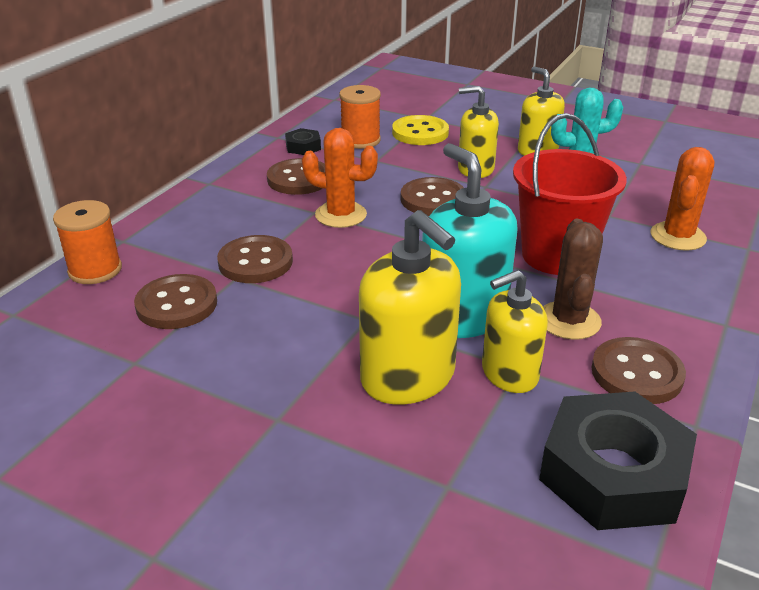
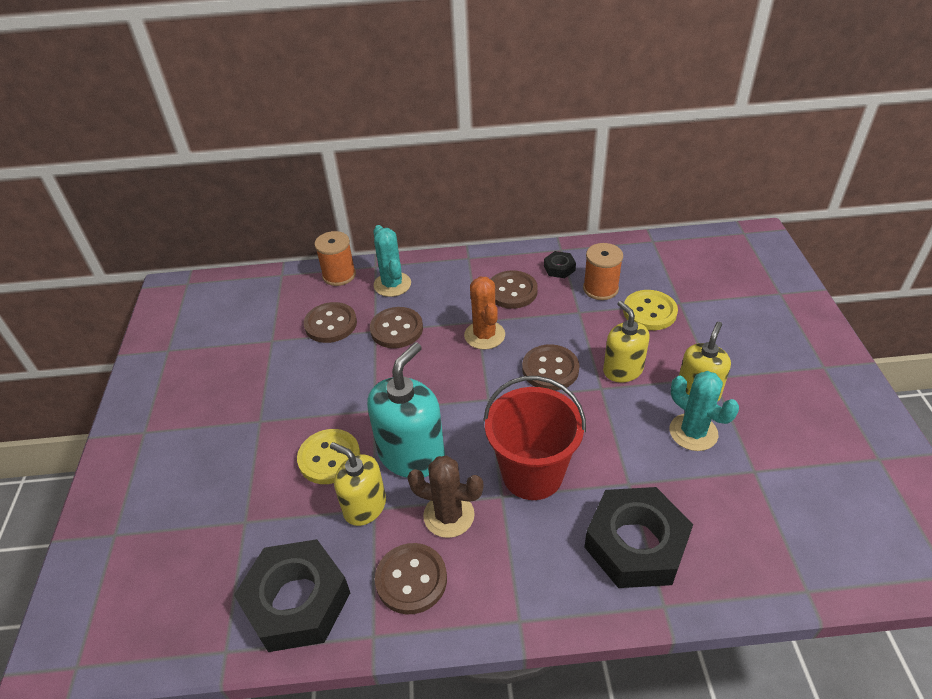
camera: 60 degrees right, 10 degrees up
(175, 240) = (392, 284): none -> turquoise cactus
(408, 377) = (329, 458): yellow soap dispenser -> yellow button
(569, 321) = (449, 515): brown cactus -> brown cactus turned 45 degrees clockwise
(678, 236) = (635, 544): orange cactus -> black nut

